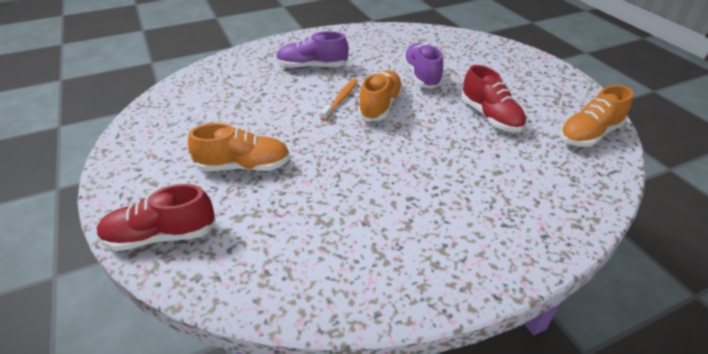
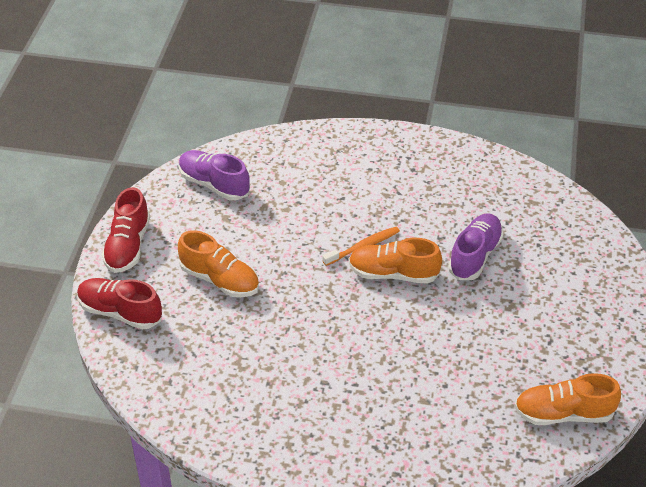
camera: 35 degrees right, 5 degrees up
(312, 67) = (373, 188): purple shoe -> purple shoe (214, 184)
(380, 106) = (393, 274): orange shoe -> orange shoe turned 135 degrees counterclockwise
(490, 117) = (488, 342): red shoe -> red shoe (128, 246)

